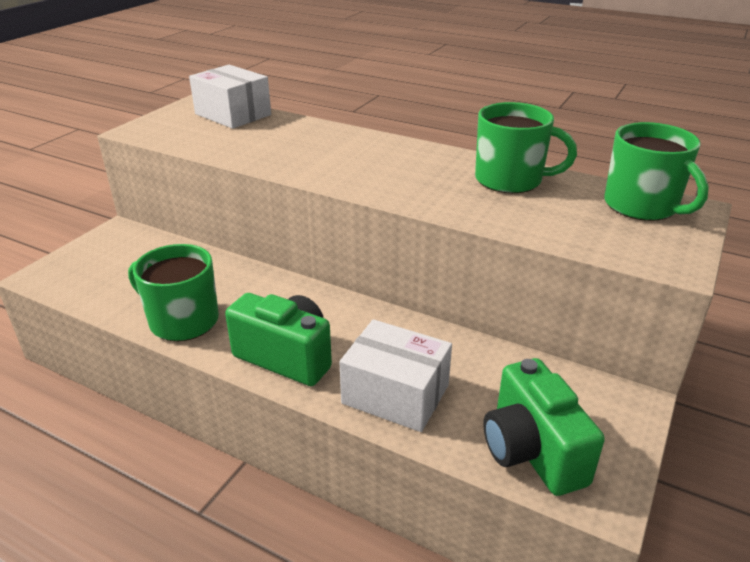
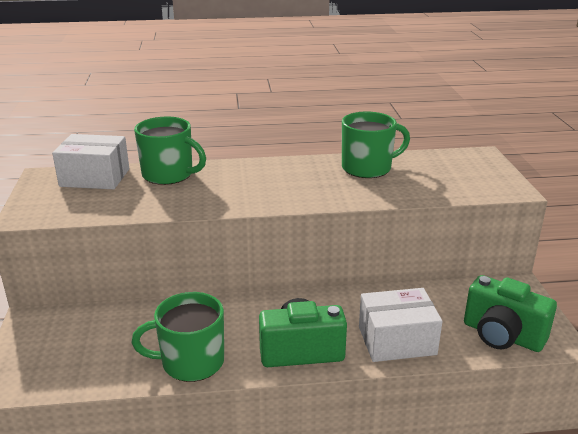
camera: 35 degrees left, 5 degrees down
(642, 206) = (457, 162): green mug -> green mug (169, 175)

